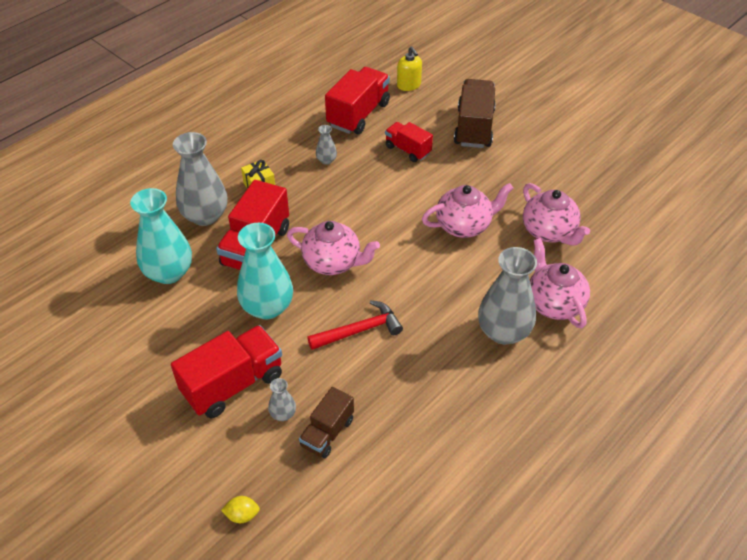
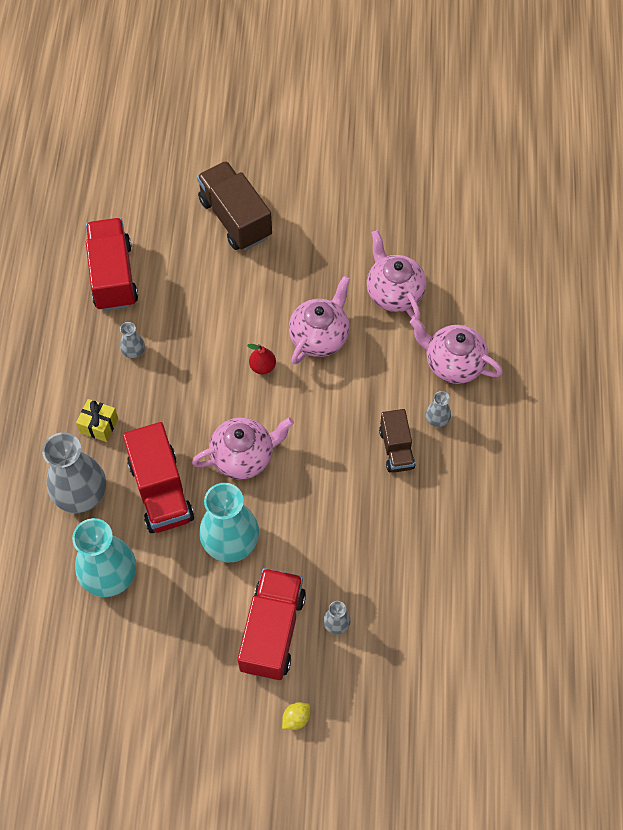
camera: 40 degrees left, 15 degrees up
(242, 515) = (384, 726): yellow lemon -> yellow lemon (296, 718)
(327, 433) = (384, 612): brown truck -> brown truck (396, 449)
(360, 330) = (326, 504): red hammer -> none
(403, 219) = (262, 366): none -> red pear
(407, 150) = (198, 287): red truck -> none
(409, 85) = (128, 206): yellow soap dispenser -> none
(503, 332) = (437, 419): grey vase -> grey vase, size x0.45
(549, 232) = (394, 292): pink teapot -> pink teapot turned 135 degrees counterclockwise

